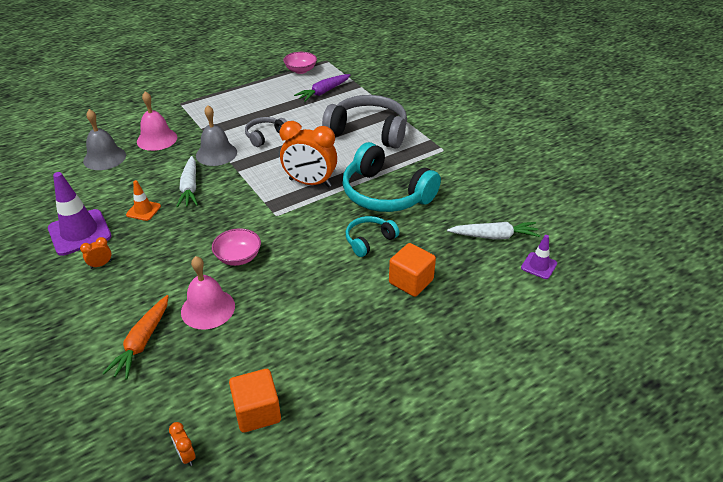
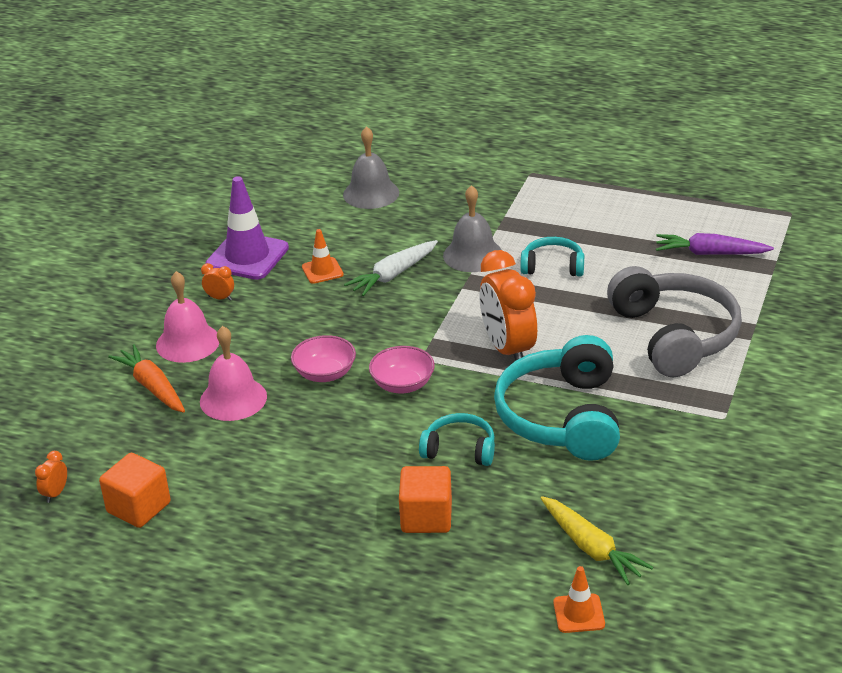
camera: 55 degrees right, 5 degrees down
(142, 342) = (152, 387): orange carrot -> orange carrot turned 75 degrees clockwise
(157, 139) = (444, 202): pink bell -> pink bell (188, 342)
(265, 136) = (553, 266): grey headphones -> turquoise headphones
(300, 70) = (733, 208): pink bowl -> pink bowl (402, 384)
(494, 236) = (591, 548): white carrot -> yellow carrot
(539, 266) = (579, 613): purple traffic cone -> orange traffic cone

